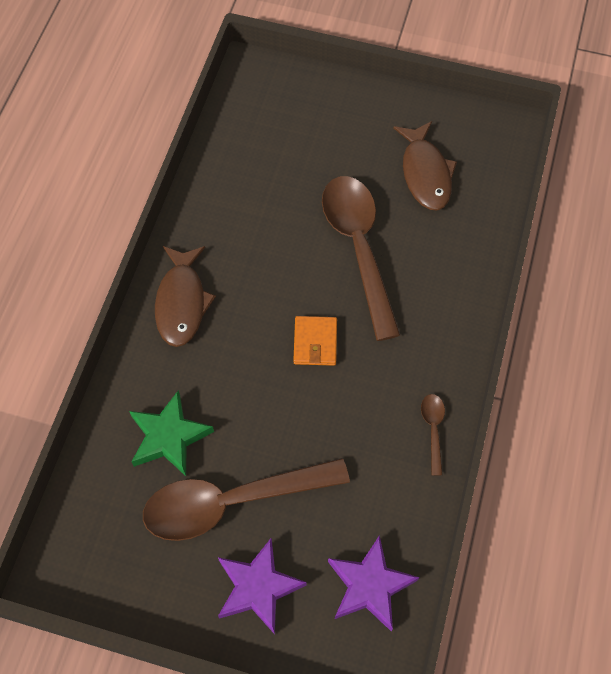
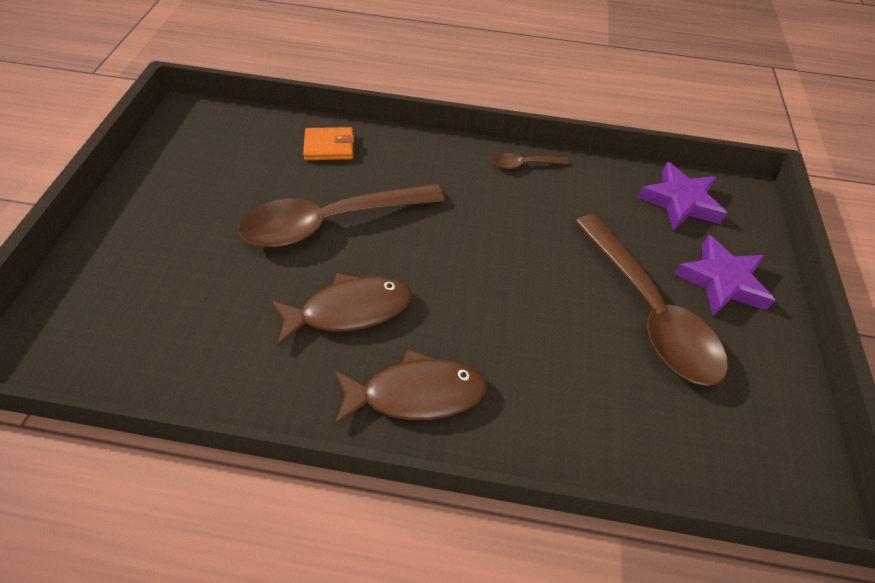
camera: 100 degrees left, 10 degrees down
(169, 437) = (598, 382): green star -> none
(315, 342) = (451, 253): orange wallet -> orange wallet (329, 147)
(425, 173) = (236, 172): brown fish -> brown fish (349, 310)

